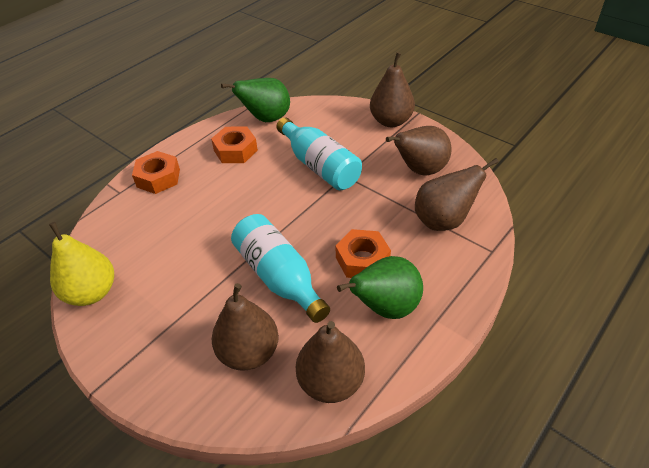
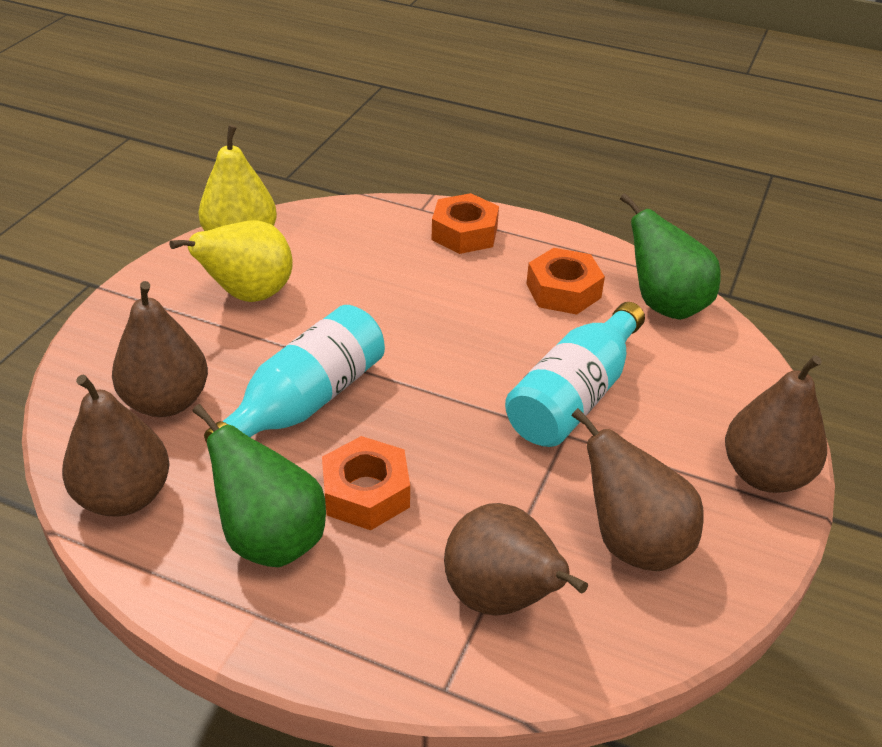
camera: 70 degrees right, 5 degrees down
(158, 294) = (249, 295): none -> yellow pear

